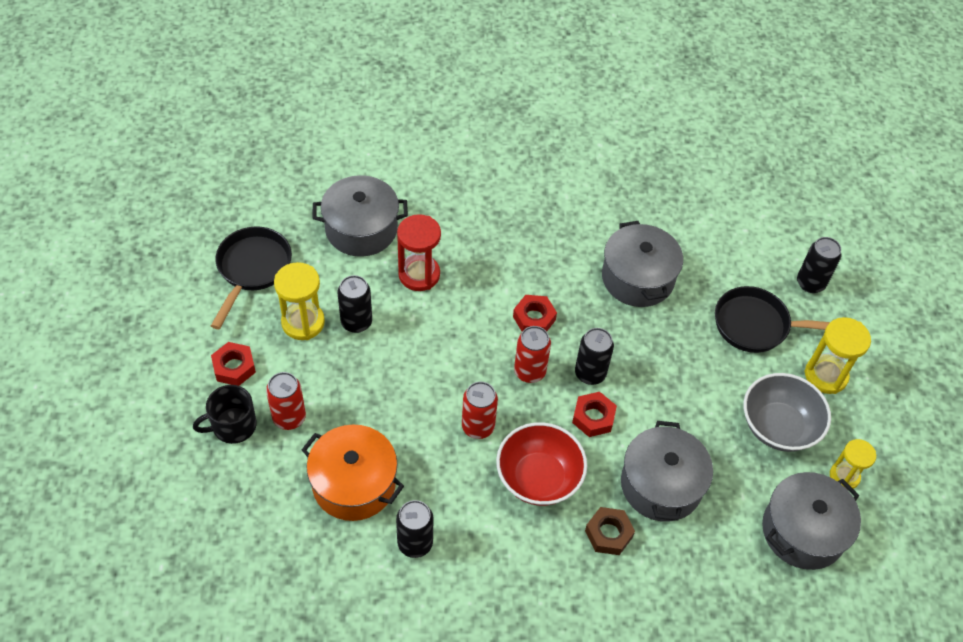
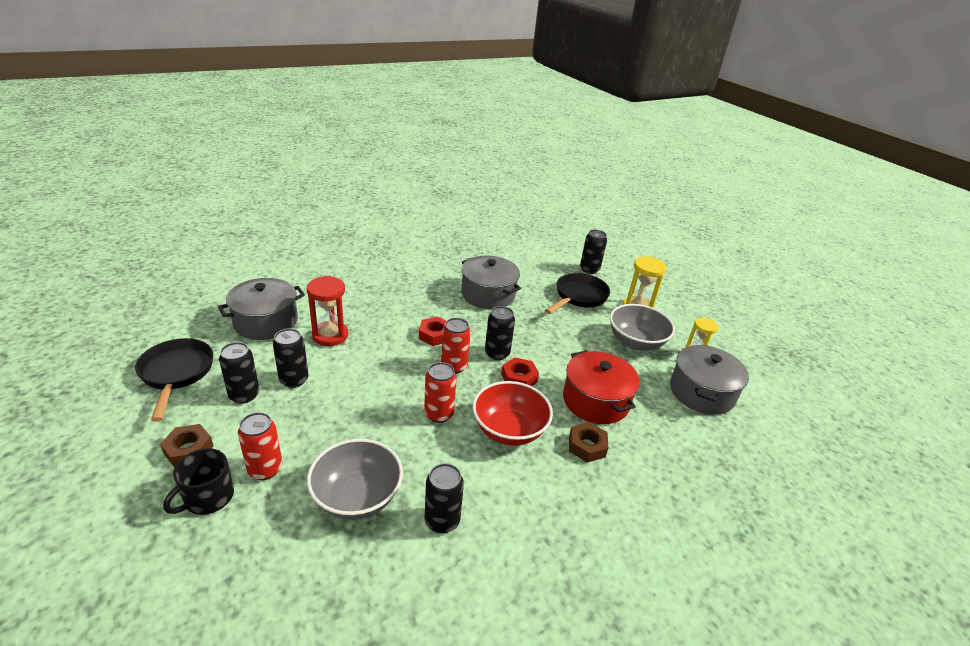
camera: 30 degrees left, 20 degrees down
(234, 367) = (188, 450): red nut -> brown nut
(303, 322) = (244, 395): yellow hourglass -> black can
(354, 483) = (357, 497): orange pot -> grey bowl
(661, 485) = (595, 400): grey pot -> red pot
(757, 326) = (578, 297): black pan -> black pan turned 150 degrees clockwise

